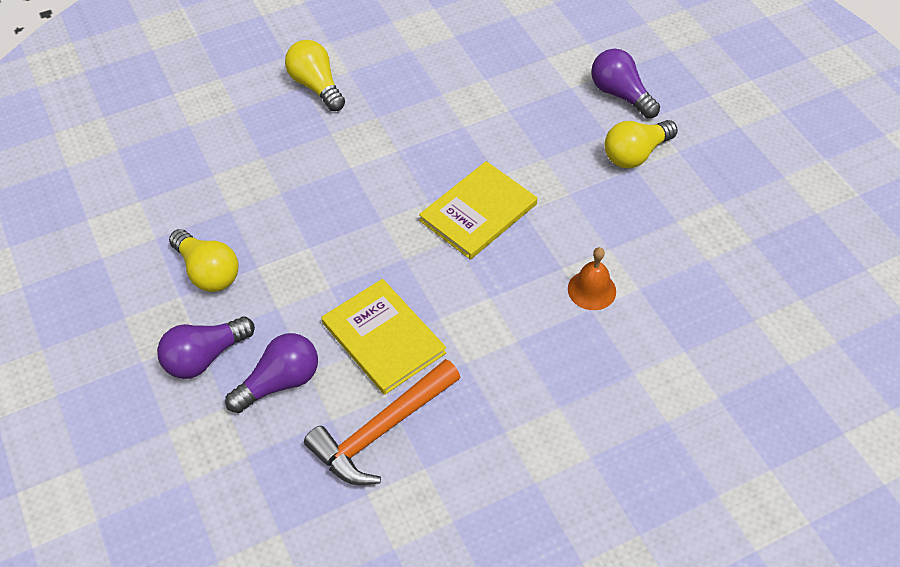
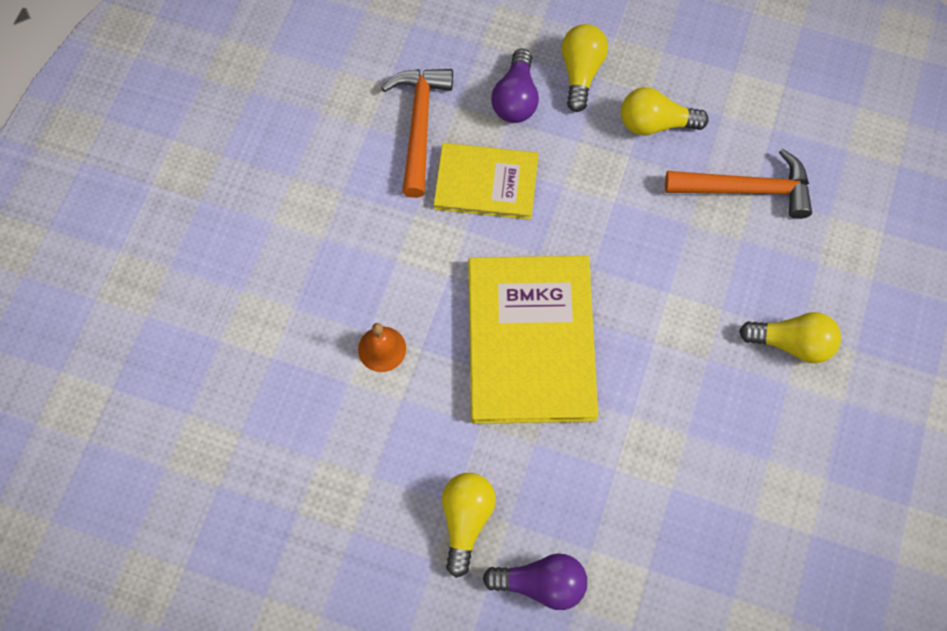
camera: 135 degrees right, 15 degrees up
(205, 357) = (581, 72): purple light bulb -> yellow light bulb
(214, 181) = (746, 189): none -> orange hammer
(478, 212) = (530, 341): yellow book -> yellow book, size x1.65

